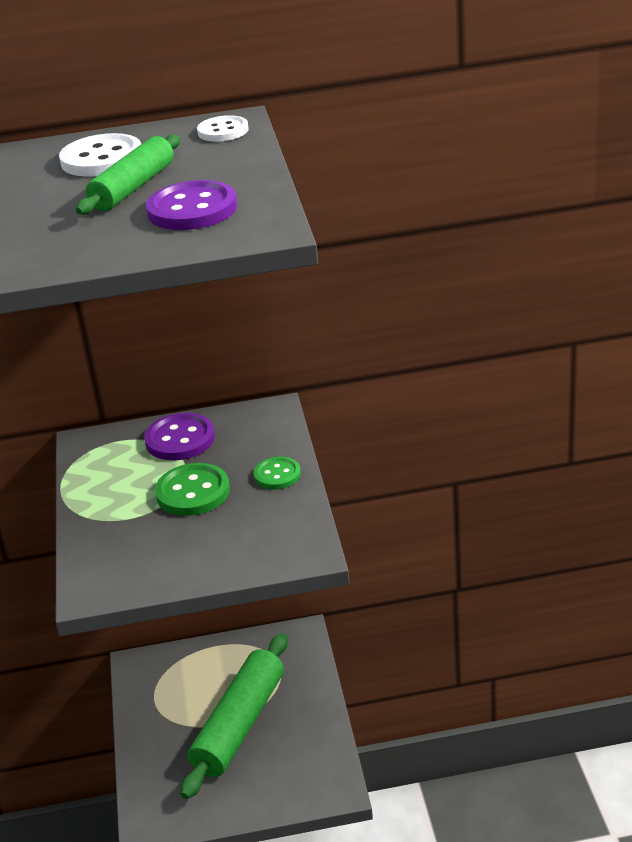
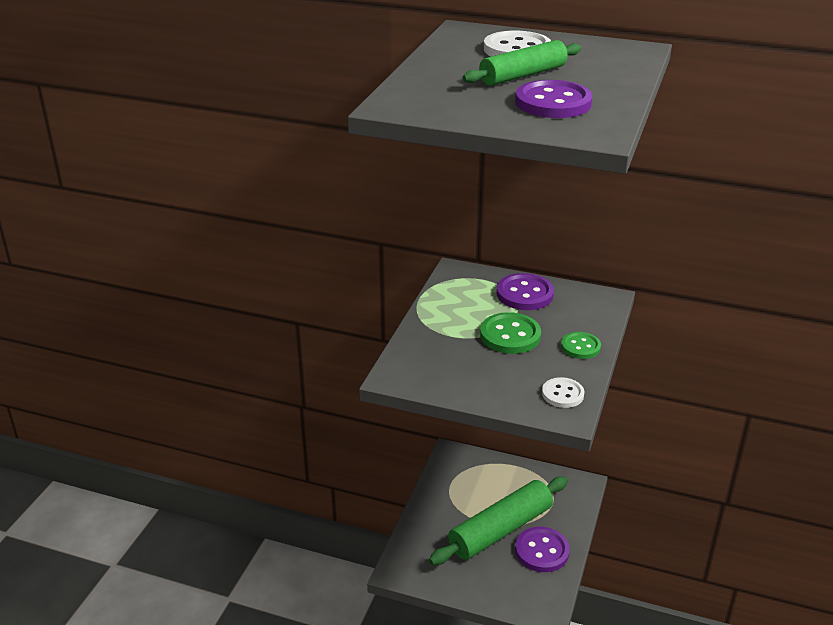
camera: 25 degrees right, 0 degrees up
(223, 131) = (623, 54): white button -> white button (562, 394)
(297, 727) = (542, 551): none -> purple button

